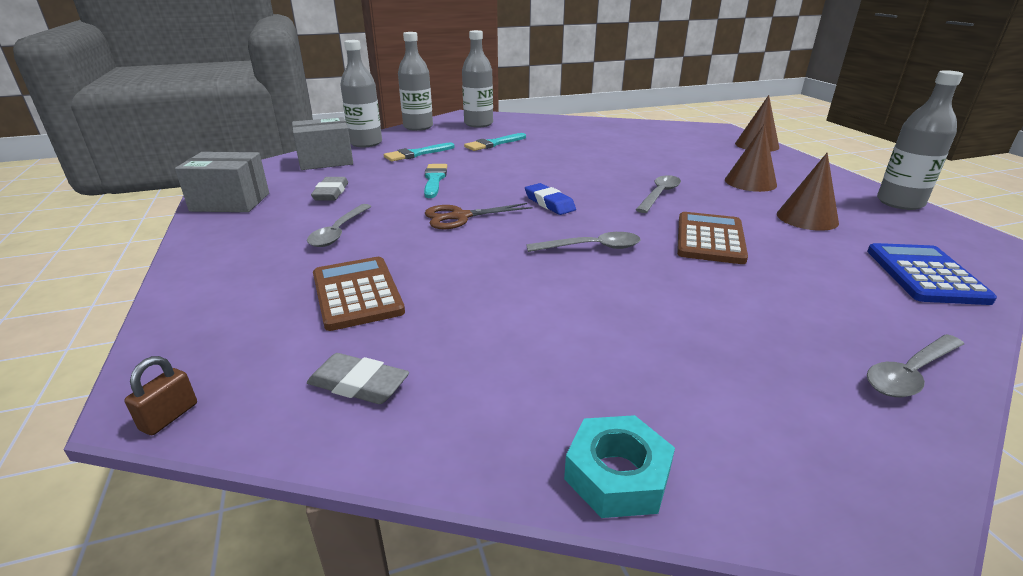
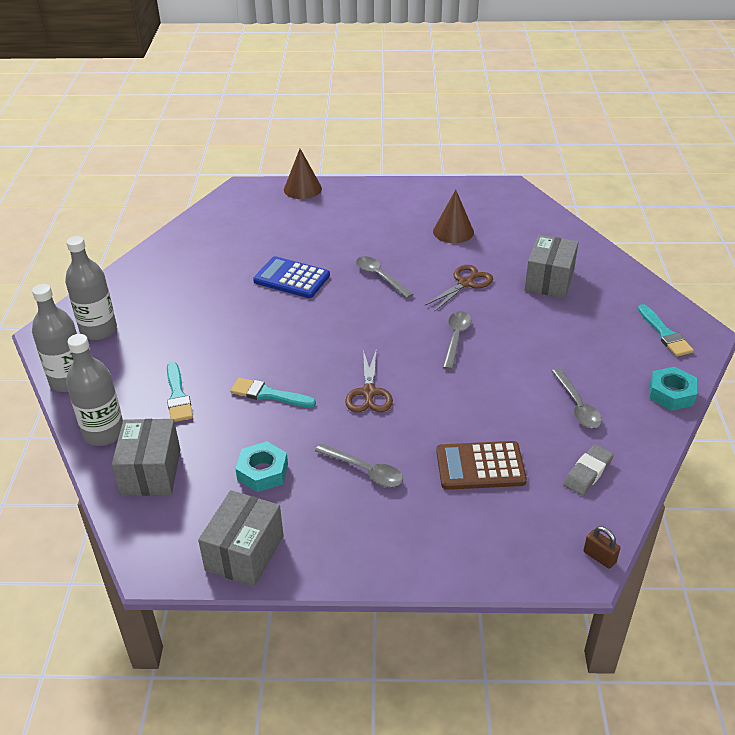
camera: 70 degrees left, 10 degrees up
(331, 193) = (262, 472): grey eraser -> turquoise nut
(493, 144) = (184, 334): turquoise brush -> turquoise brush (665, 334)
(549, 203) = (366, 337): blue eraser -> none
(710, 239) = (465, 283): brown calculator -> brown scissors
(750, 182) = (380, 226): brown cone -> none
(800, 297) = (549, 281): none -> grey box
(900, 202) = (448, 186): grey bottle -> none
(910, 374) = (623, 281): grey spoon -> grey spoon (577, 406)
(925, 275) = (541, 228): blue calculator -> blue calculator (292, 278)

